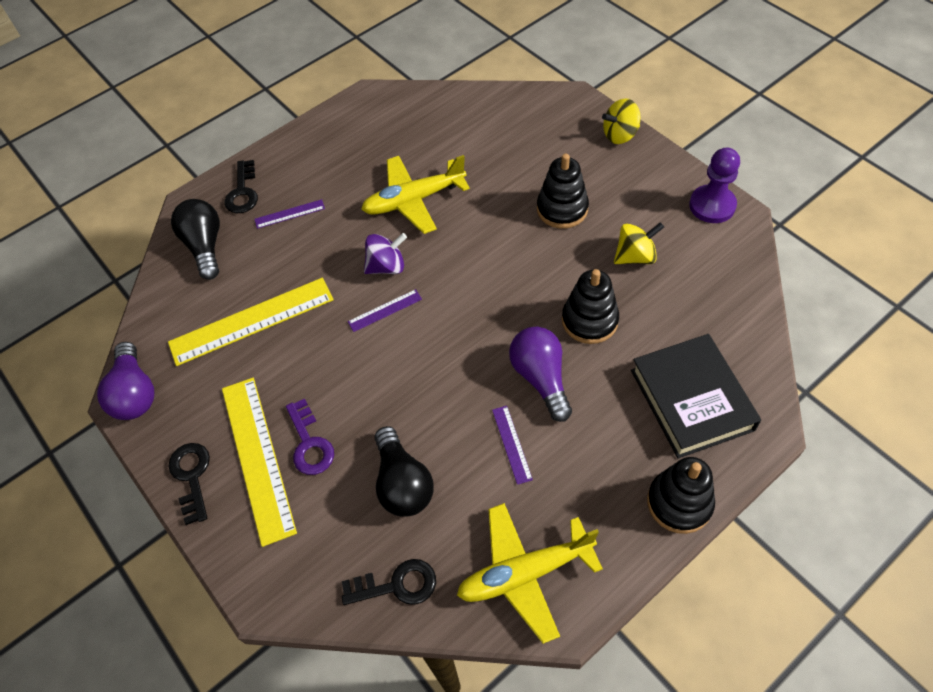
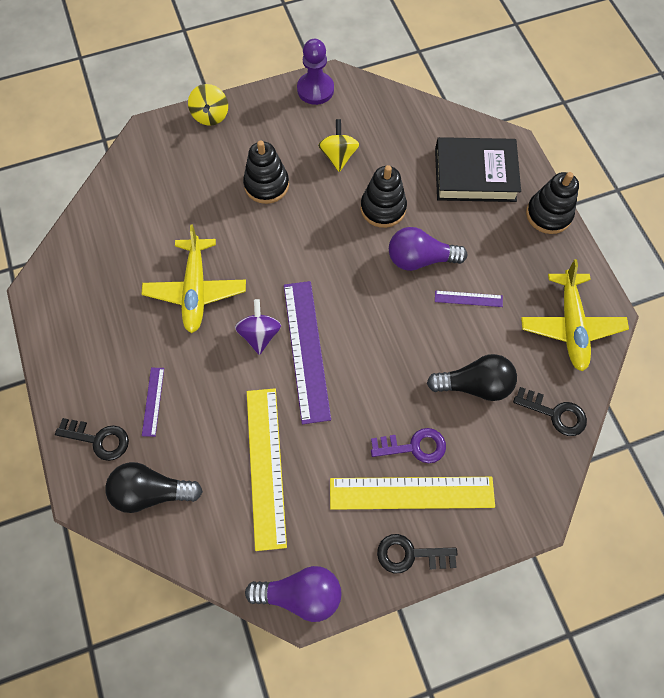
camera: 75 degrees left, 10 degrees up
(385, 310) = (306, 350): purple ruler -> purple ruler, size x2.17
(397, 585) = (555, 413): black key -> black key turned 105 degrees clockwise

